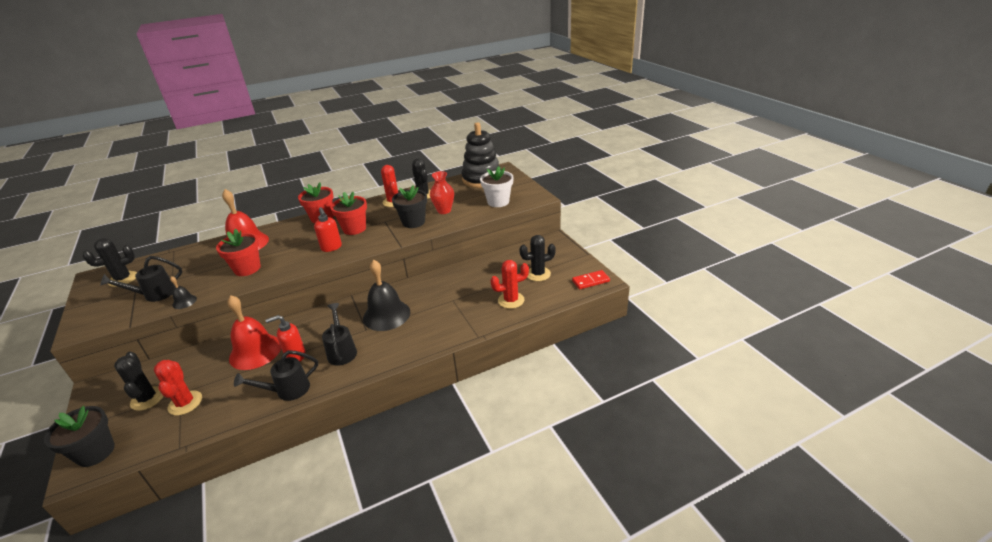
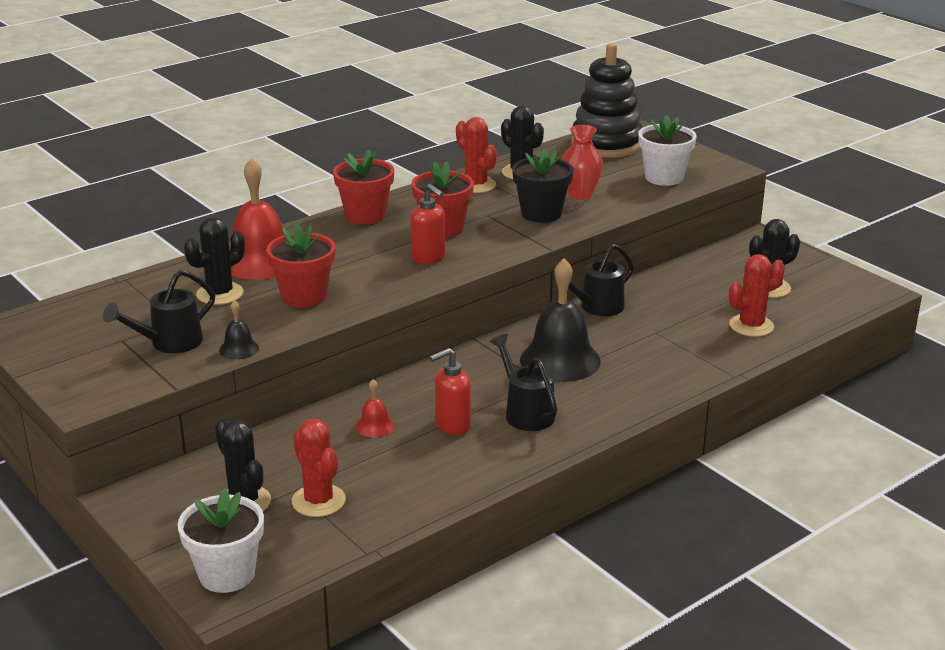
camera: 15 degrees left, 5 degrees down
(96, 452) = (227, 574): black flower pot -> white flower pot
(123, 279) = (77, 326): black cactus -> black cactus (220, 294)
(255, 351) = (375, 426): red bell -> red bell, size x0.45
(288, 390) = (481, 469): black watering can -> black watering can (597, 308)
(591, 281) = (859, 292): red domino -> none

